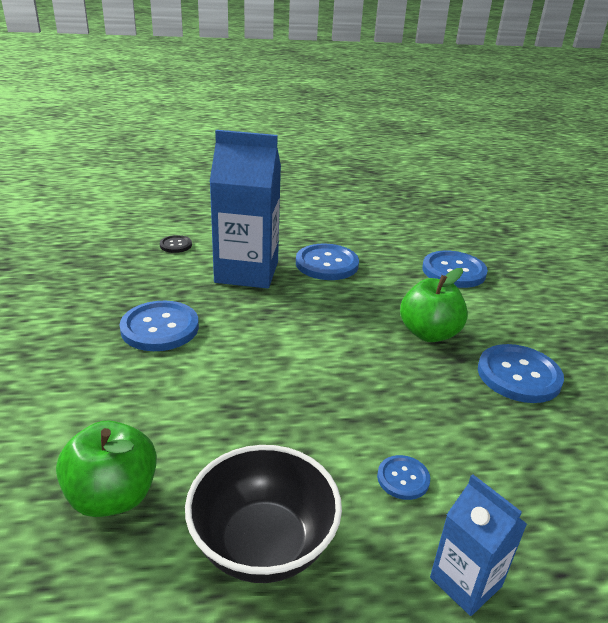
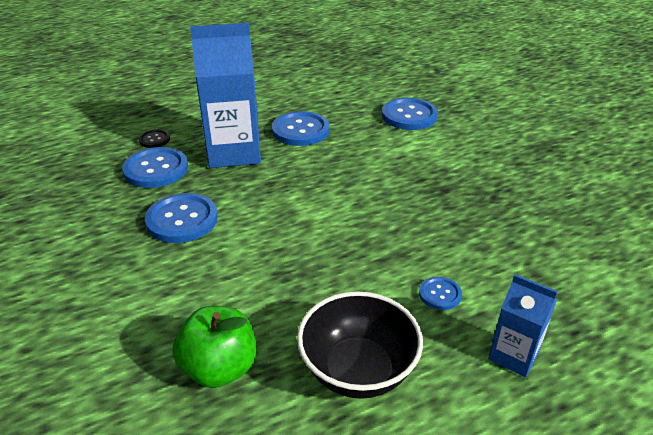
camera: 15 degrees left, 5 degrees up
(429, 333) = (411, 174): green apple -> none
(518, 375) = (493, 193): blue button -> blue button (156, 169)

